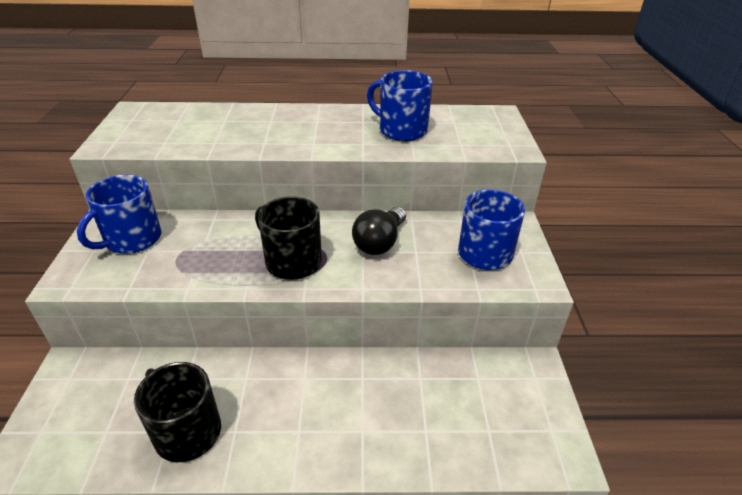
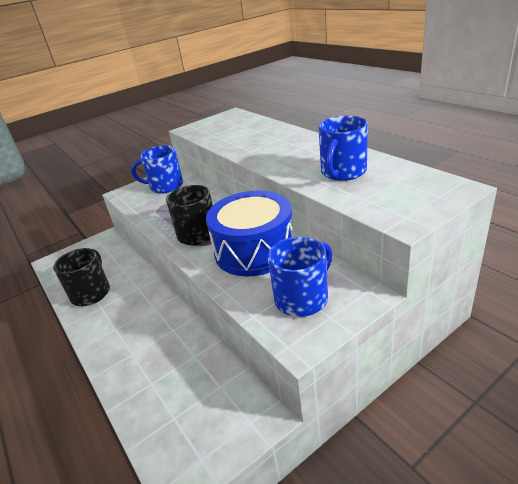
camera: 60 degrees right, 5 degrees down
(380, 242) = (254, 250): black light bulb -> blue drum
(401, 130) = (343, 172): blue mug -> blue mug turned 150 degrees counterclockwise

